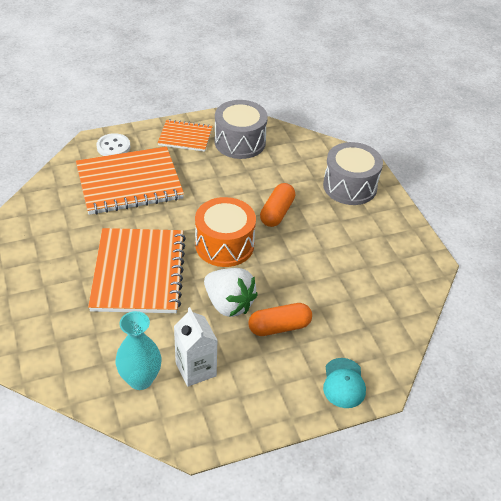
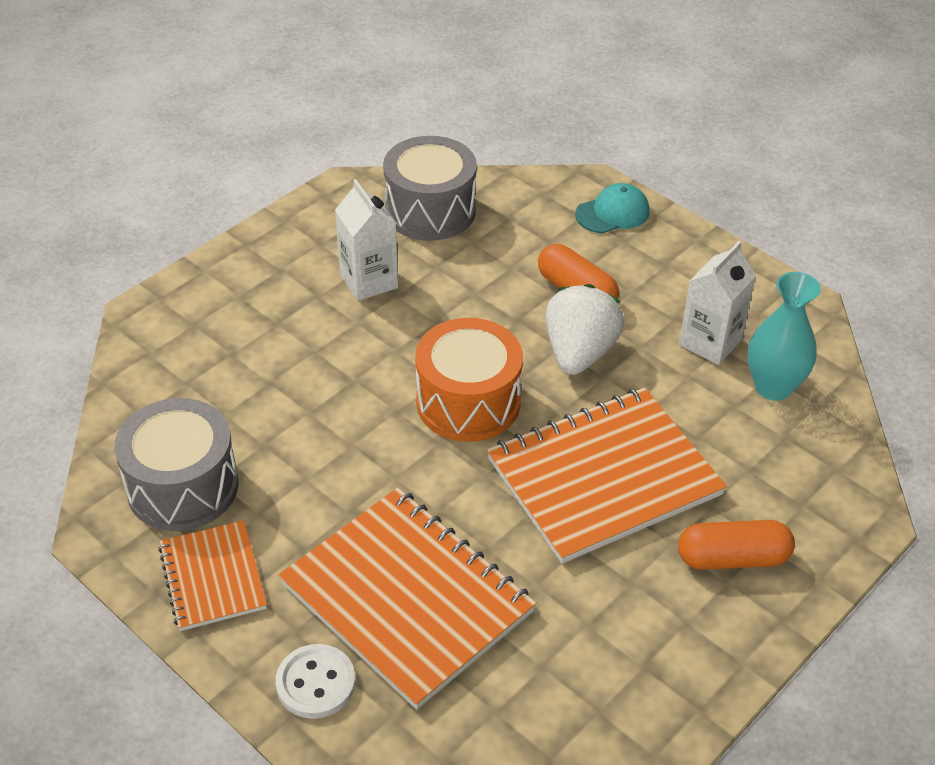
camera: 115 degrees left, 0 degrees up
(277, 212) = (350, 369): orange capsule -> orange capsule (732, 558)
(340, 242) = (369, 281): none -> white carton
(350, 186) = (227, 307): grey drum -> grey drum (430, 210)

